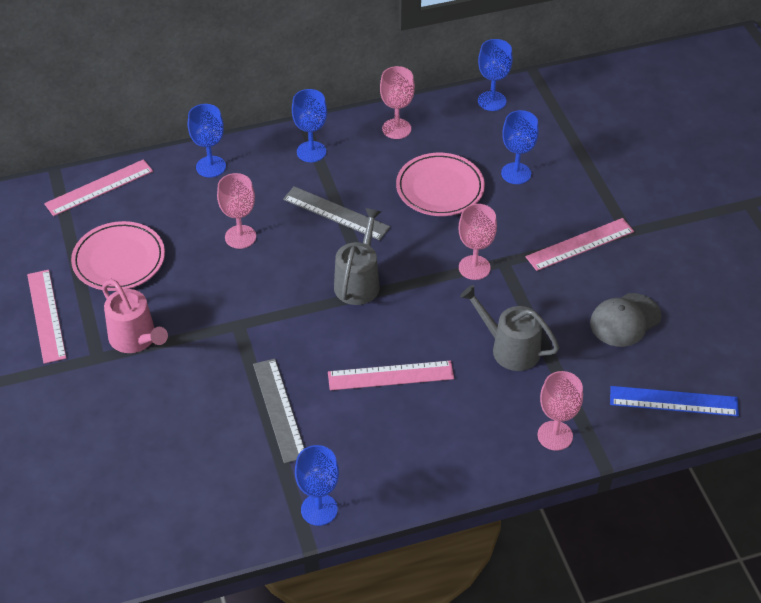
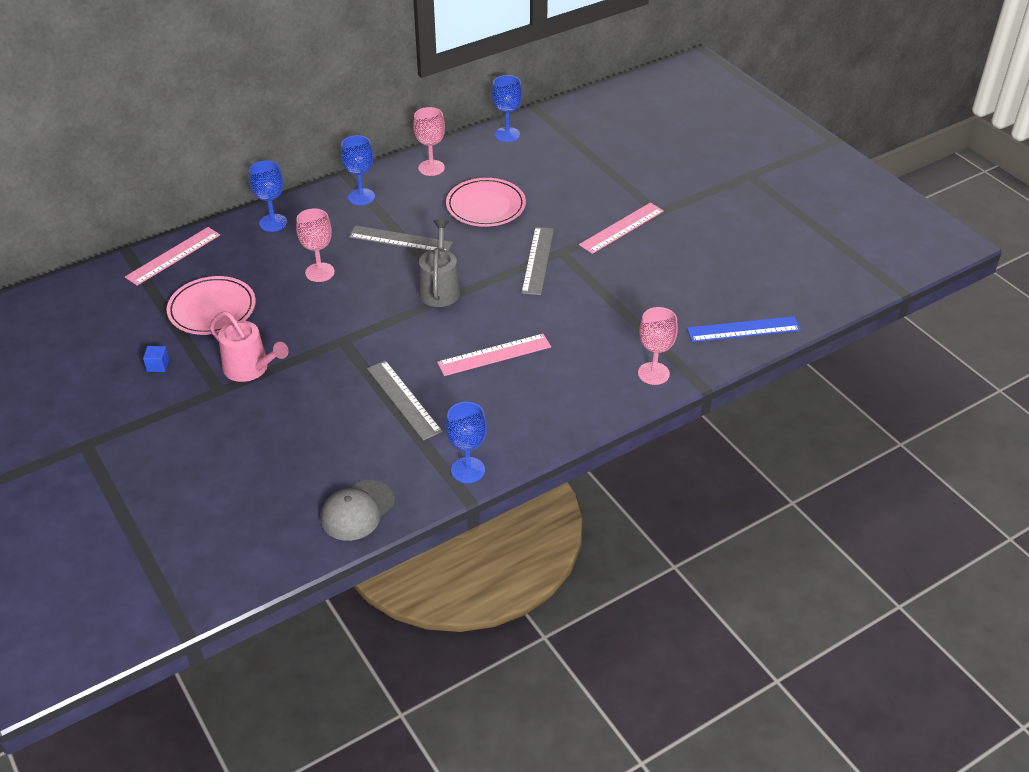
camera: 15 degrees left, 5 degrees down
(46, 315) = (158, 365): pink ruler -> blue cube
(474, 267) = (537, 260): pink goblet -> grey ruler
(510, 349) = (591, 315): grey watering can -> none
(516, 173) = (547, 184): blue goblet -> none
(625, 320) = (680, 277): grey cap -> grey cap (357, 510)

